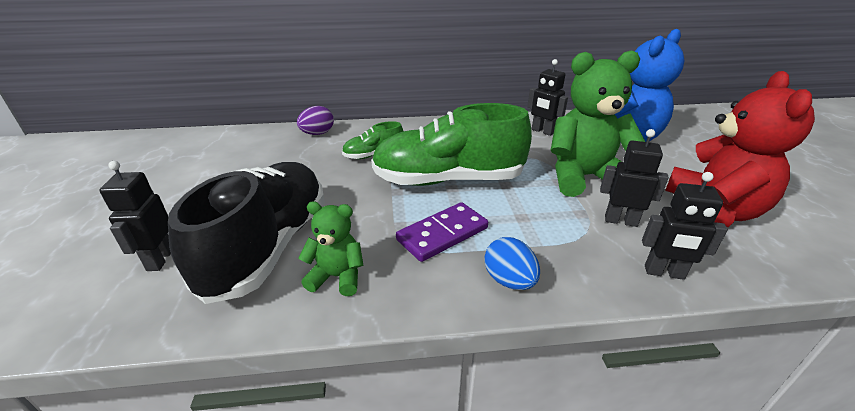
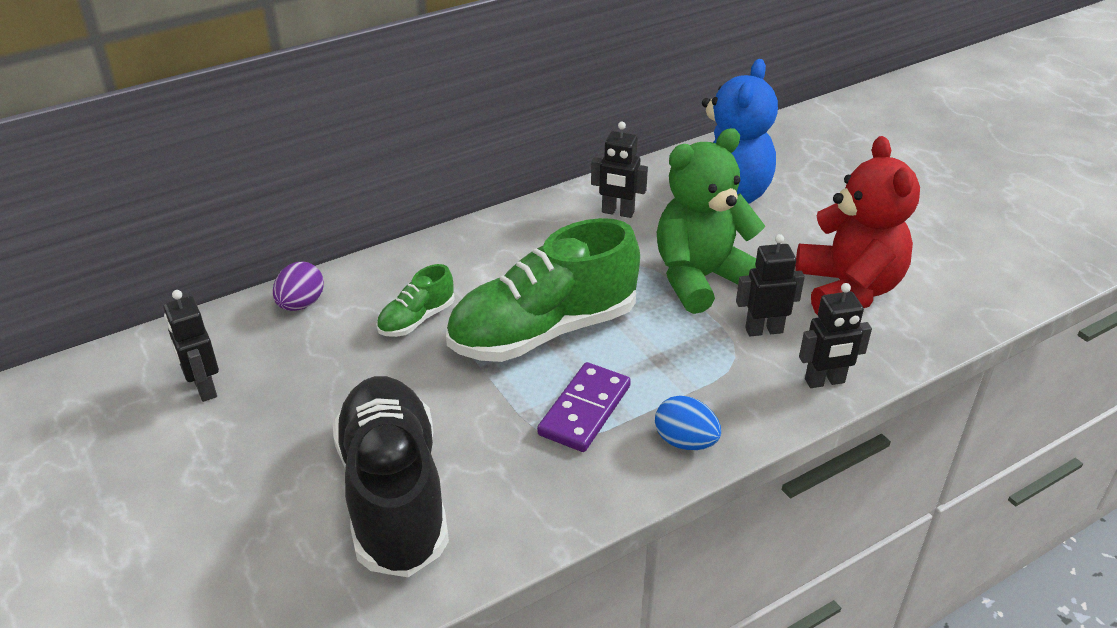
camera: 25 degrees left, 5 degrees up
(160, 259) = (273, 557): black robot -> black robot (204, 388)
(337, 277) = (505, 501): green teddy bear -> none

